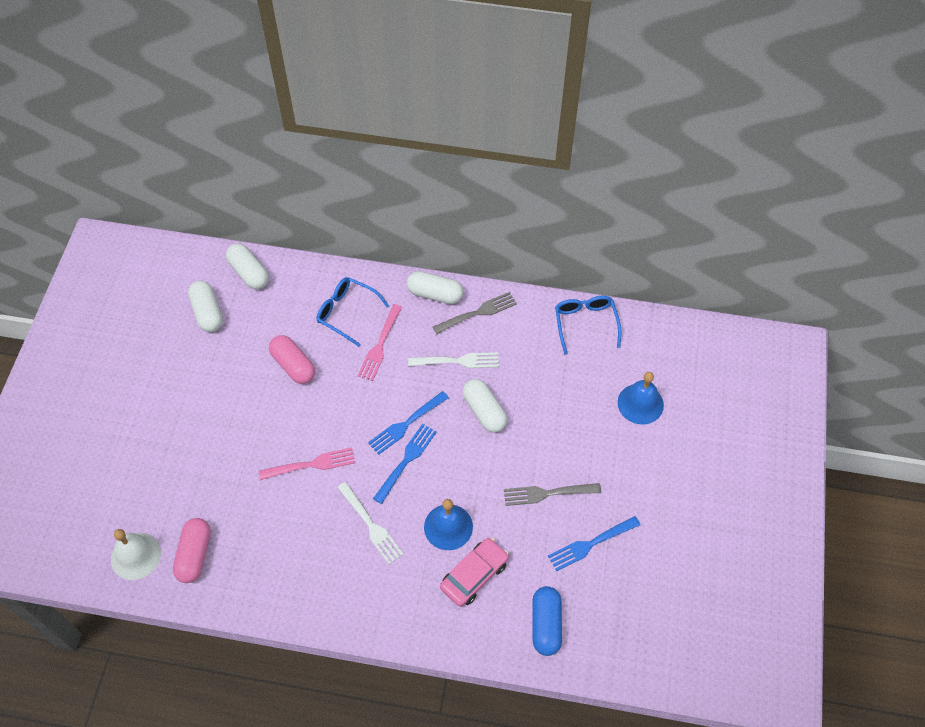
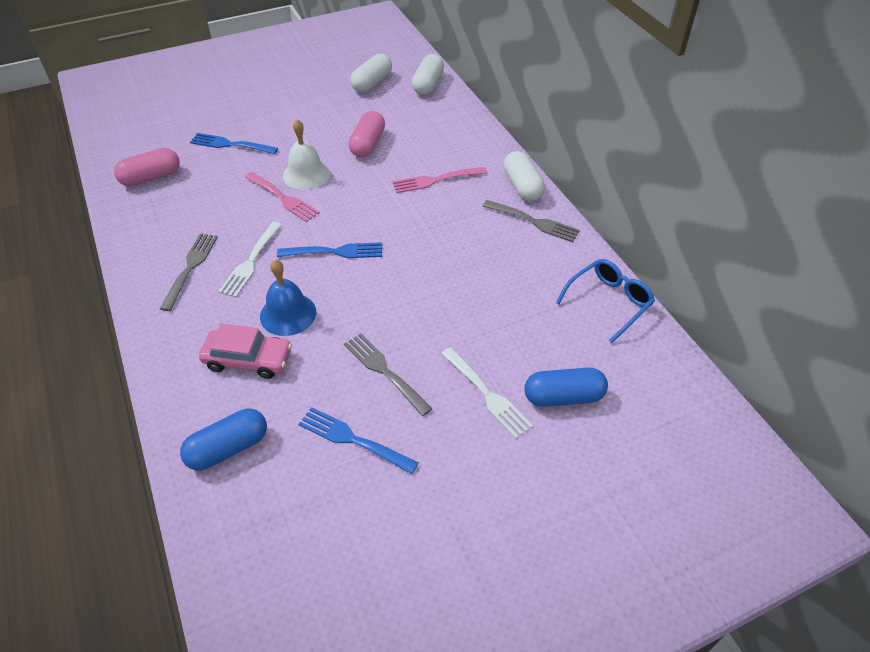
camera: 55 degrees right, 10 degrees down
(135, 556) = (131, 150): white bell -> white bell (306, 174)
(344, 573) = (190, 268): none -> grey fork
(346, 312) = (447, 147): blue glasses -> none
(406, 423) = (373, 233): blue fork -> blue fork (231, 144)
(457, 361) = (469, 233): white fork -> white fork (486, 394)
(484, 411) = (434, 278): white capsule -> none
(640, 403) = (563, 397): blue bell -> blue capsule

